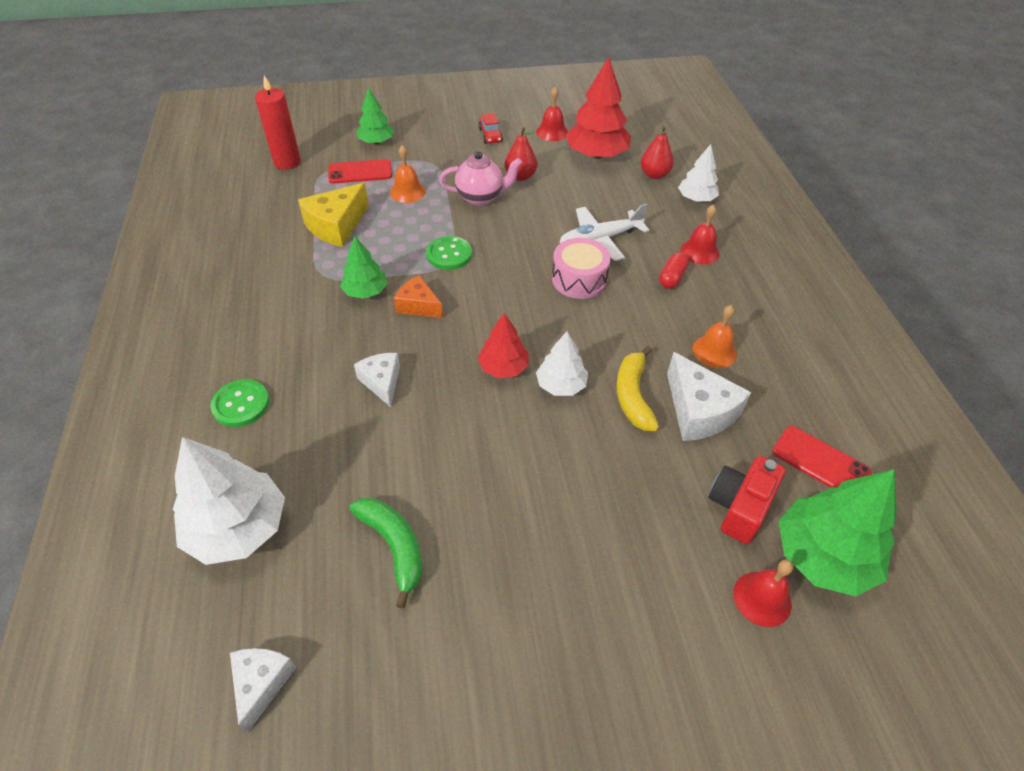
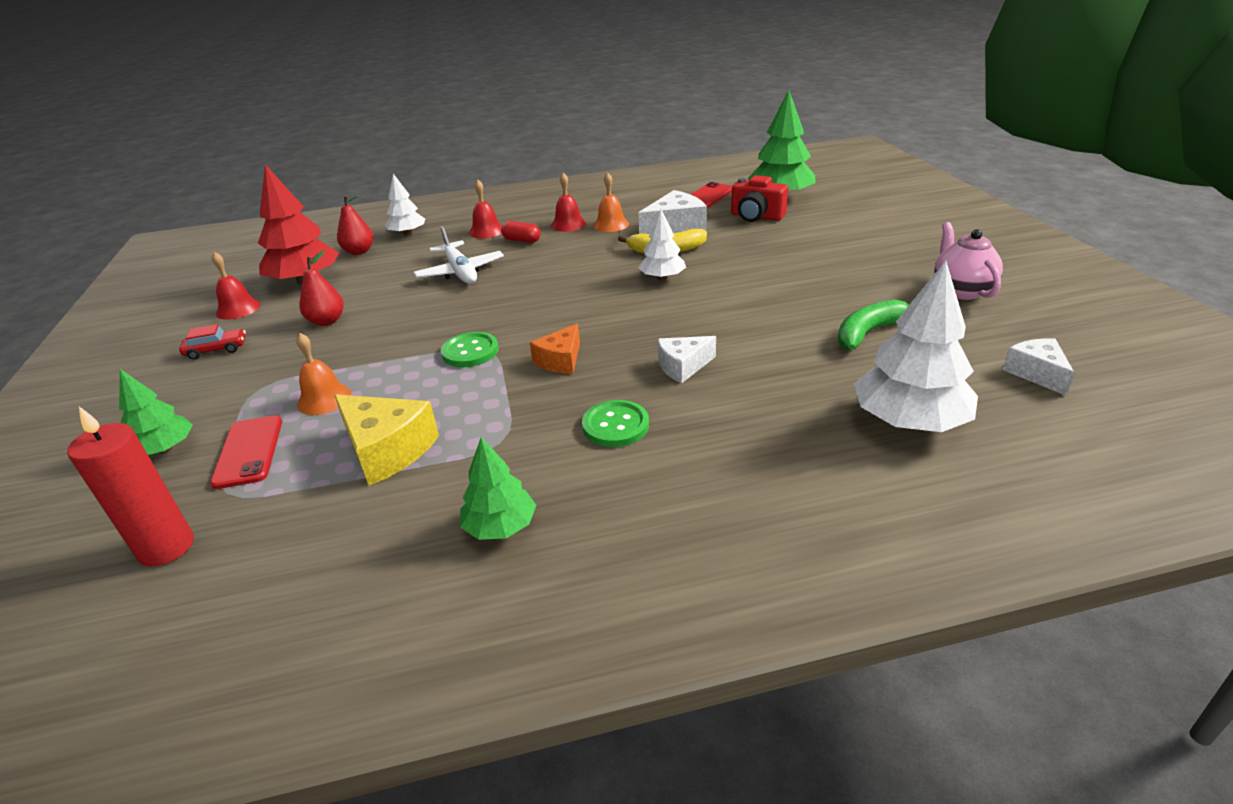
camera: 90 degrees left, 15 degrees down
(241, 404) = (747, 460): green button -> green button (615, 425)
(261, 683) = (1036, 373): white cheese -> white cheese turned 75 degrees clockwise
(366, 291) = (535, 400): green tree -> green tree (500, 526)
(481, 197) = (360, 343): pink teapot -> pink teapot (961, 291)
(503, 367) = (647, 304): red tree -> none
(579, 279) = (521, 278): pink drum -> none
(762, 598) = (821, 211): red bell -> red bell (568, 224)

